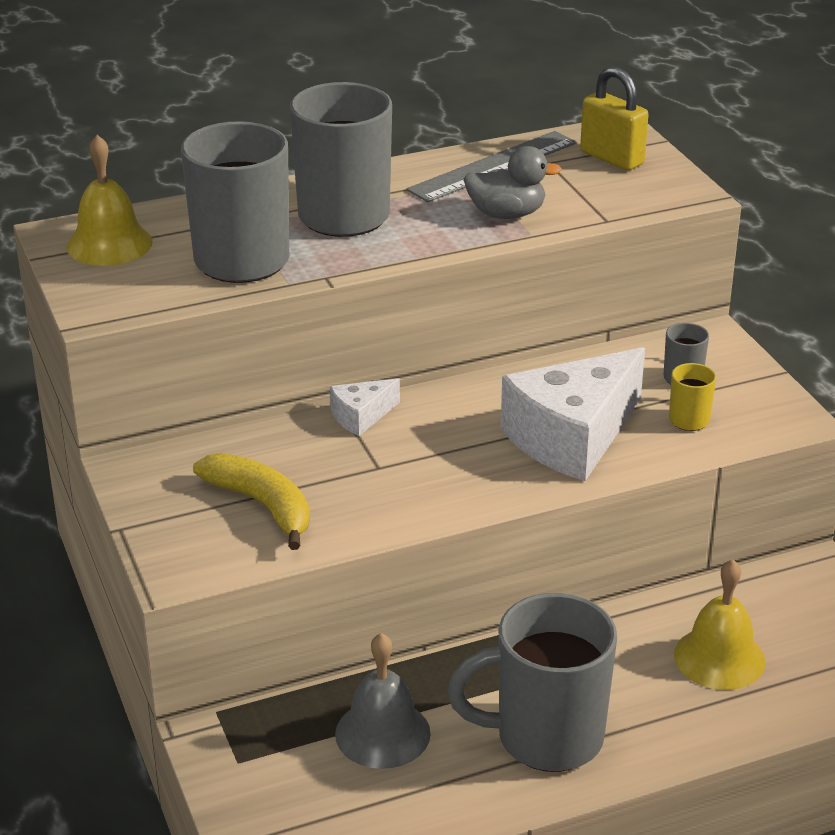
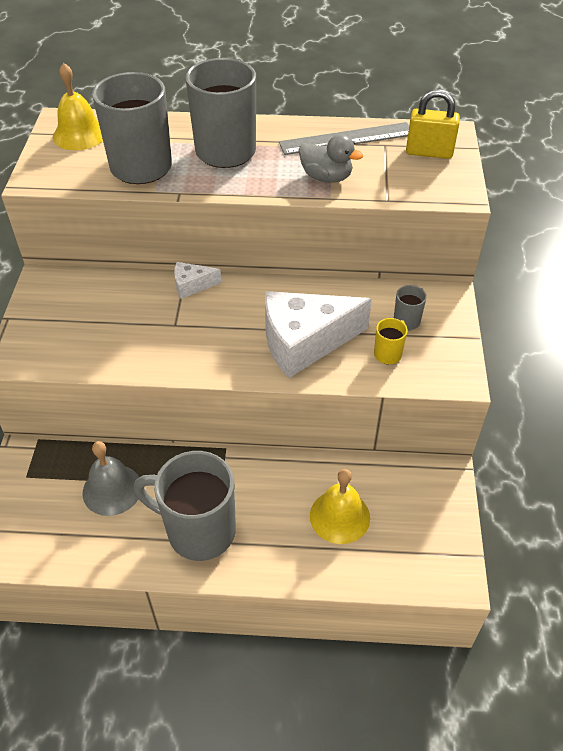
camera: 25 degrees right, 15 degrees up
(262, 506) = (92, 329): yellow banana -> none
(612, 158) = (429, 152): yellow padlock -> yellow padlock turned 60 degrees counterclockwise

